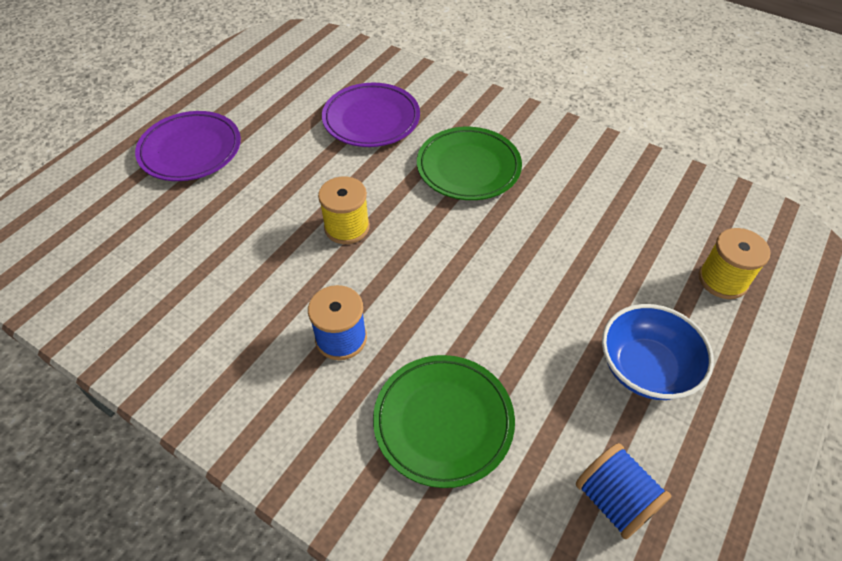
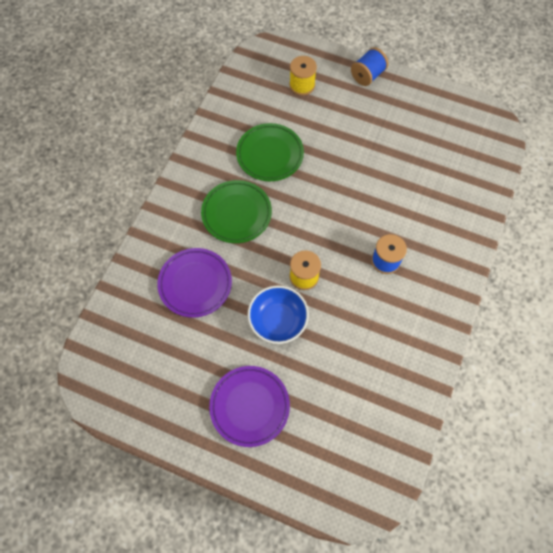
camera: 100 degrees left, 15 degrees up
(443, 422) = (420, 203): green plate -> green plate (270, 154)
(614, 500) = (436, 133): blue spool -> blue spool (367, 75)
(646, 368) = (365, 120): blue bowl -> blue bowl (278, 320)

